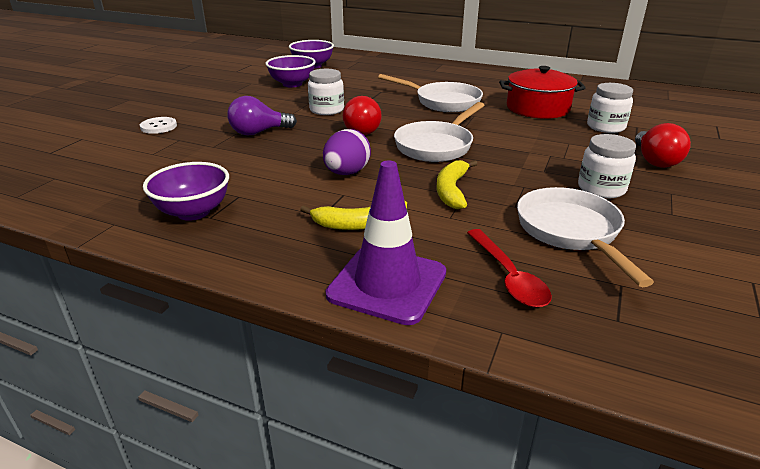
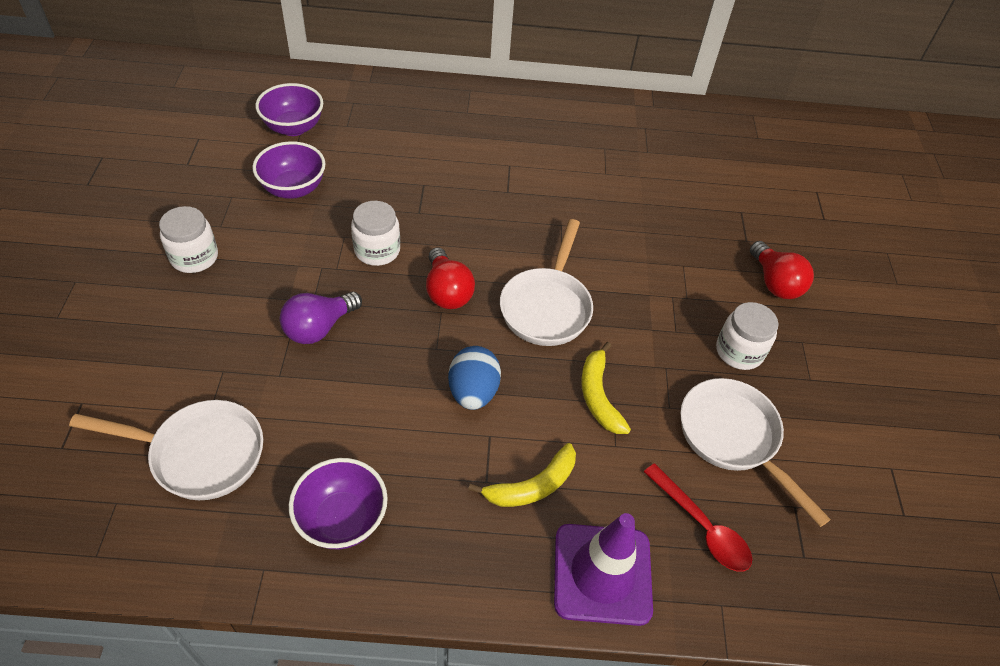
camera: 25 degrees left, 20 degrees up
(158, 126) = (173, 346): white button -> none
(347, 173) = (473, 392): purple egg -> blue egg
(443, 102) = (513, 198): white pan -> white pan (200, 454)
(537, 108) = (627, 191): red pot -> none
(605, 127) = (710, 220): white jar -> white jar (194, 257)

